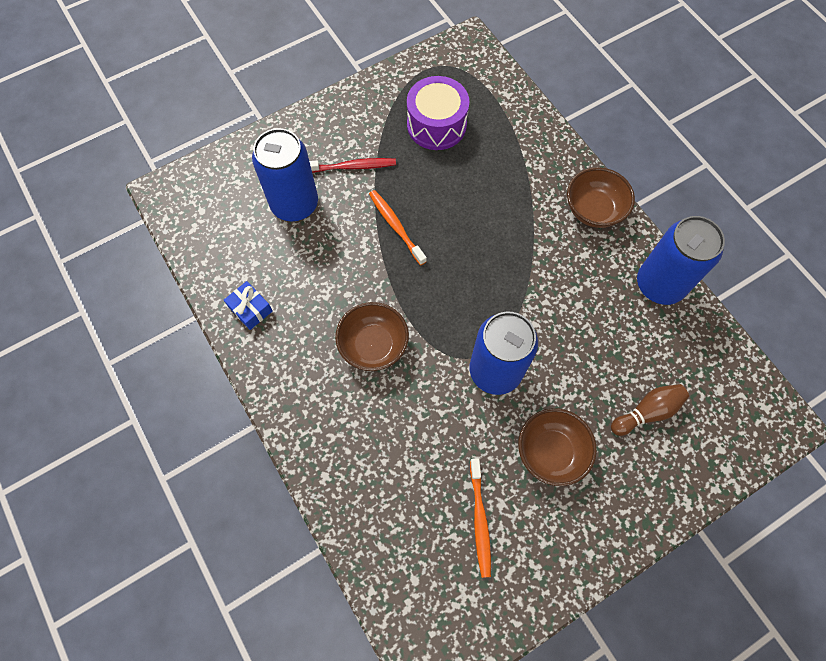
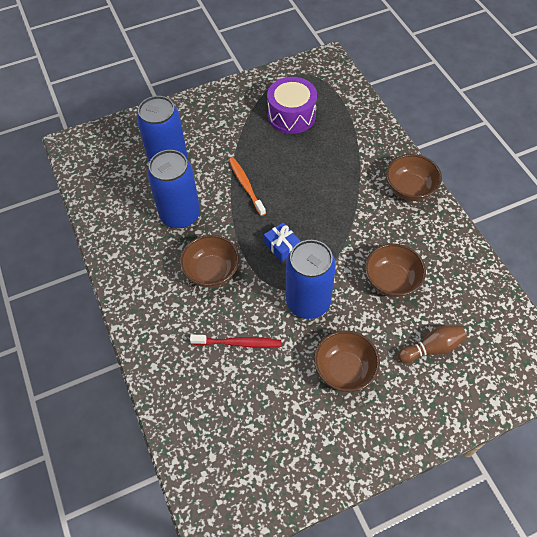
camera: 10 degrees right, 10 degrees down
(250, 309) = (119, 234): blue gift -> blue gift (282, 246)
(352, 167) = (219, 139): red toothbrush -> red toothbrush (238, 343)
(480, 520) = (275, 416): orange toothbrush -> none
(589, 332) = (391, 281): none -> brown bowl
(659, 284) = (457, 250): blue can -> blue can (180, 215)

